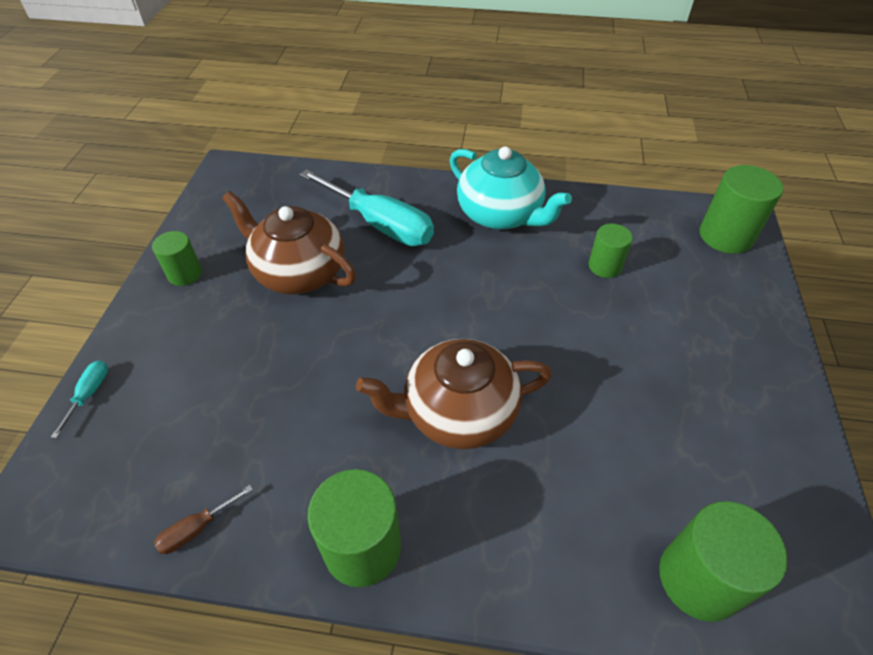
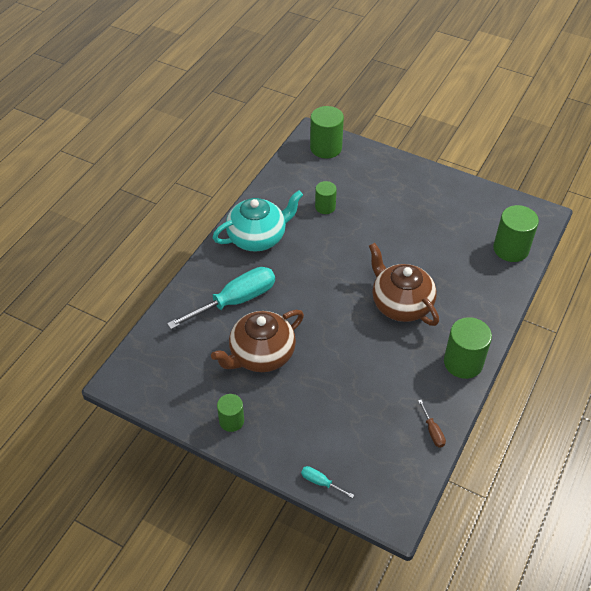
camera: 70 degrees left, 0 degrees up
(458, 412) = (400, 304): brown teapot -> brown teapot turned 135 degrees clockwise

